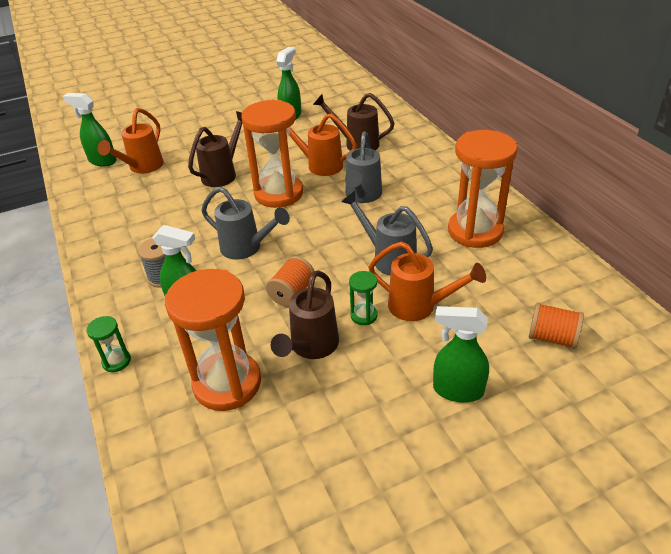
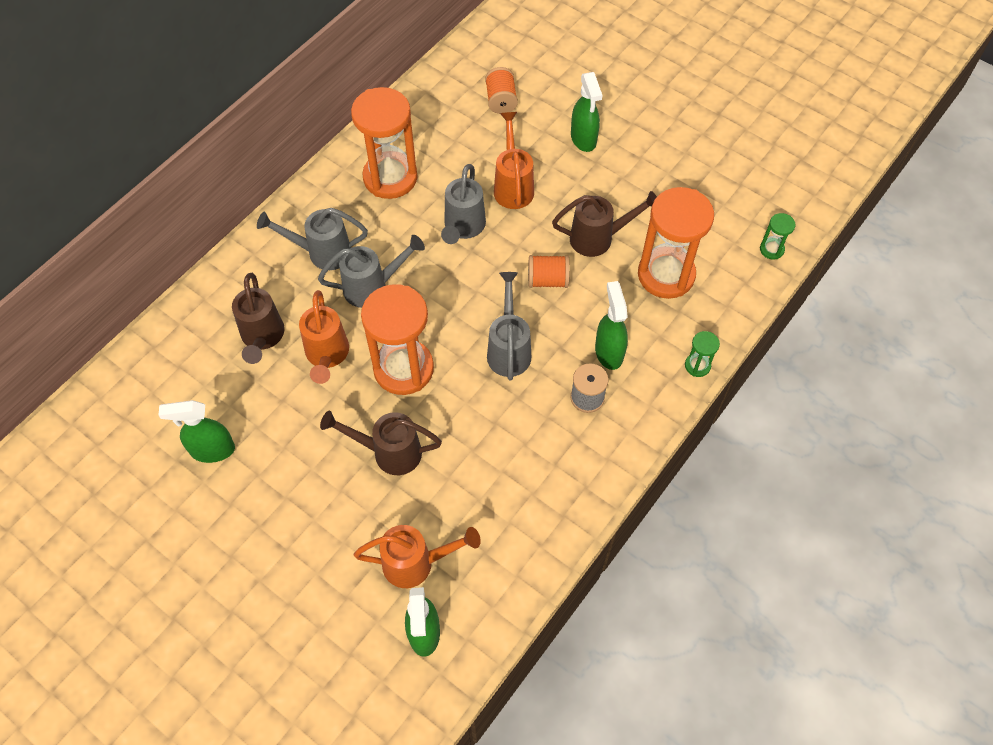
camera: 120 degrees left, 20 degrees up
(364, 316) = (544, 218): green hourglass -> green hourglass (771, 249)
(414, 180) = (321, 252): none -> grey watering can

